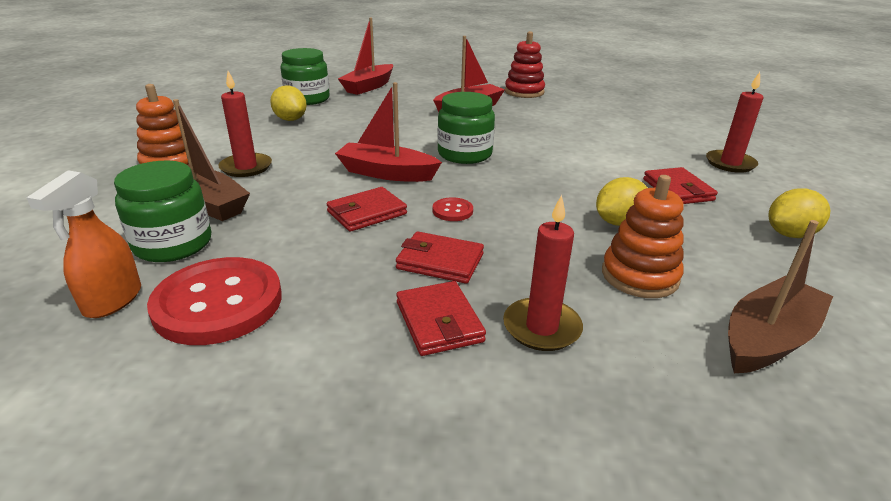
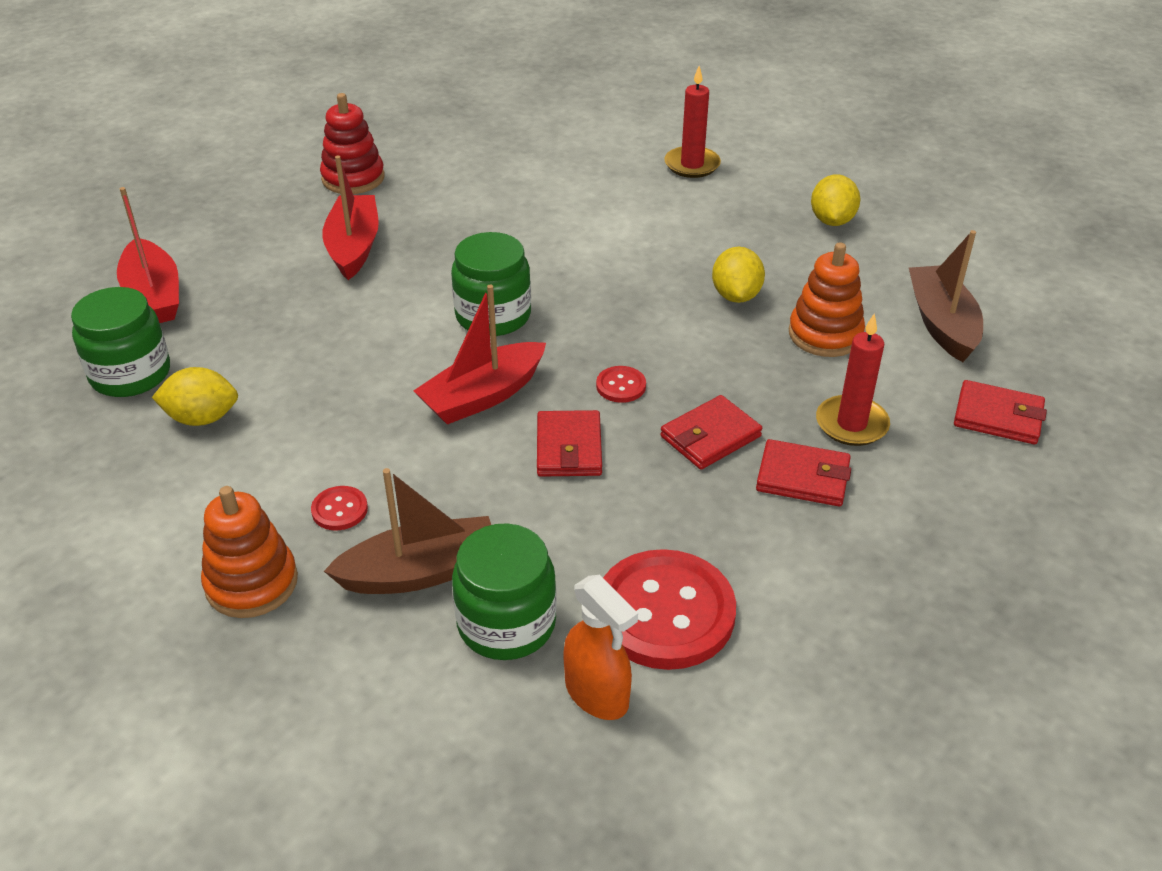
camera: 55 degrees left, 10 degrees up
(246, 167) = (339, 510): red candle -> red button
(678, 190) = (711, 227): red wallet -> red wallet (998, 416)

